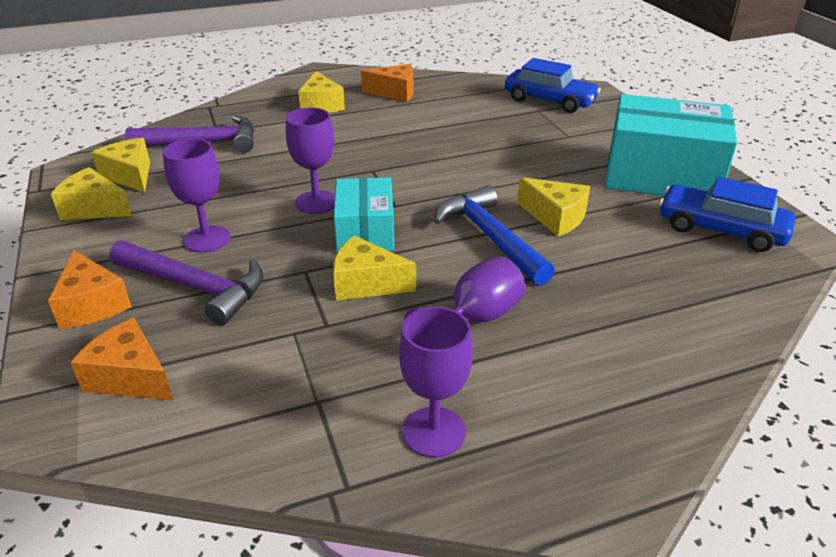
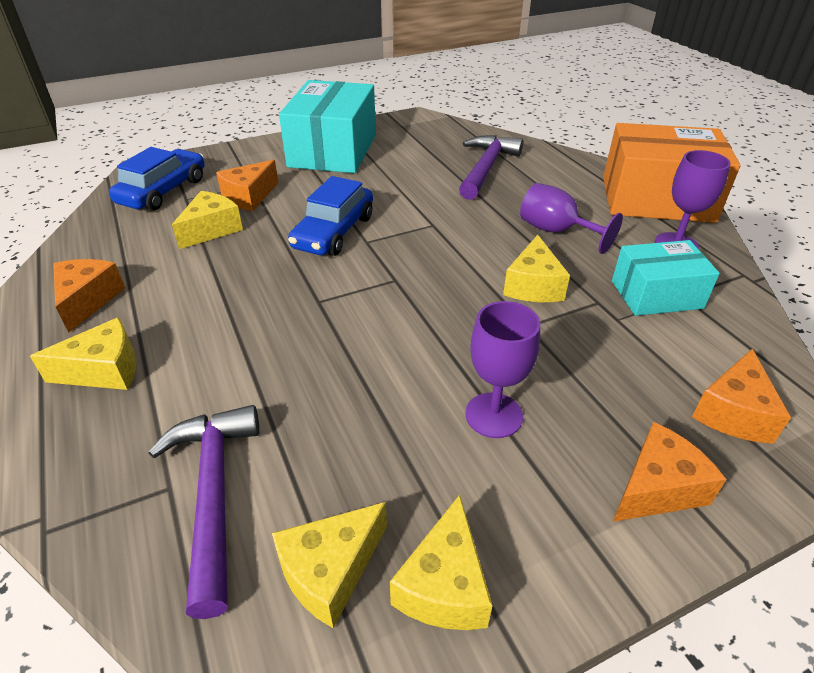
camera: 95 degrees left, 5 degrees up
(195, 287) = (585, 401): purple hammer -> purple hammer (486, 168)
(316, 202) = (396, 335): purple goblet -> none
(365, 232) = (450, 294): turquoise box -> turquoise box (656, 294)
(490, 237) = (443, 226): blue hammer -> none
(544, 136) = (249, 197): none -> orange cheese
(555, 217) = (405, 196): yellow cheese -> yellow cheese (211, 229)
(575, 452) = (656, 199): none -> orange box
(720, 229) = (411, 138): blue car -> blue car (334, 232)

